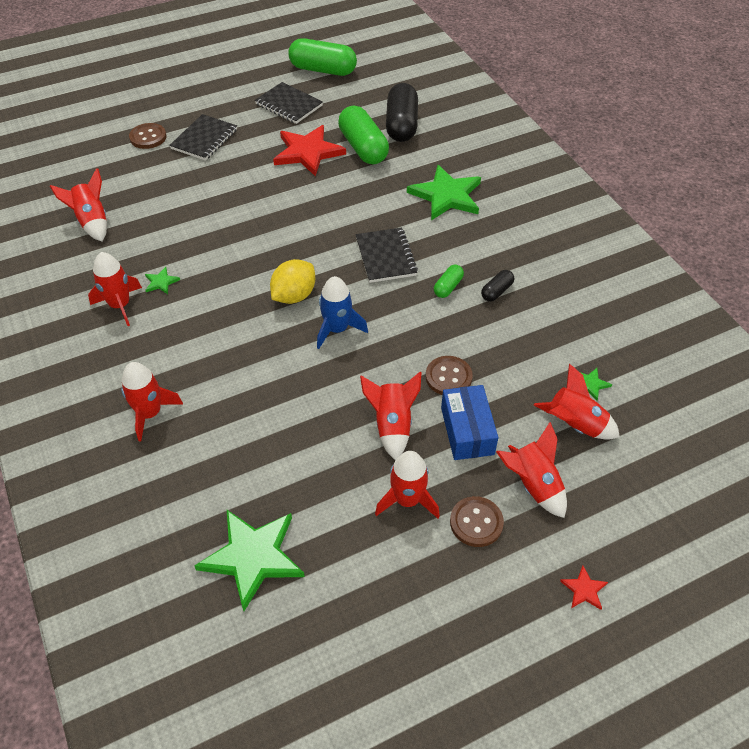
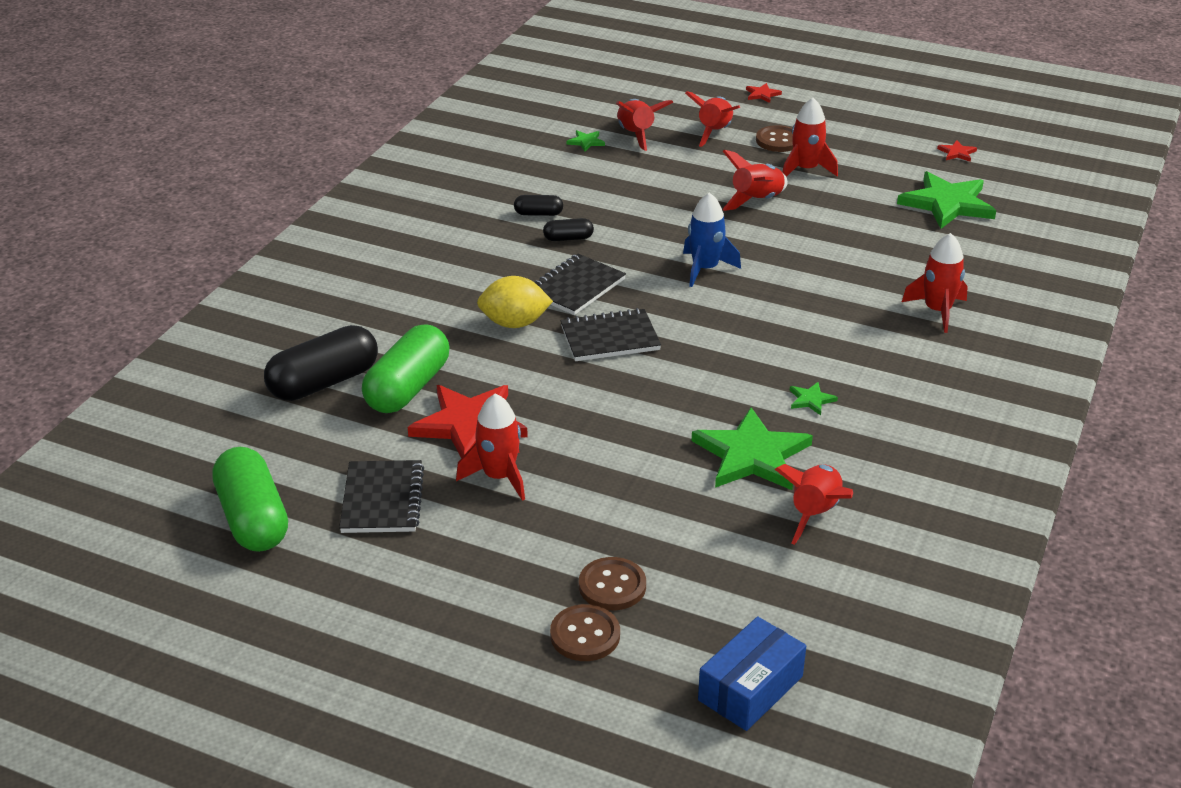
camera: 130 degrees left, 15 degrees down
(120, 305) = (876, 405): red rocket -> red rocket (499, 477)
(204, 139) = (550, 528): black notebook -> black notebook (610, 338)
(294, 296) = (703, 311): yellow lemon -> yellow lemon (514, 323)
(318, 659) = (957, 153): none -> red star
(446, 196) = (430, 294): green star -> green star (752, 455)
(448, 287) = (568, 238): green capsule -> black capsule
(448, 377) = (672, 197): brown button -> brown button (585, 635)
(467, 431) = (710, 171): blue box -> blue box (750, 688)

